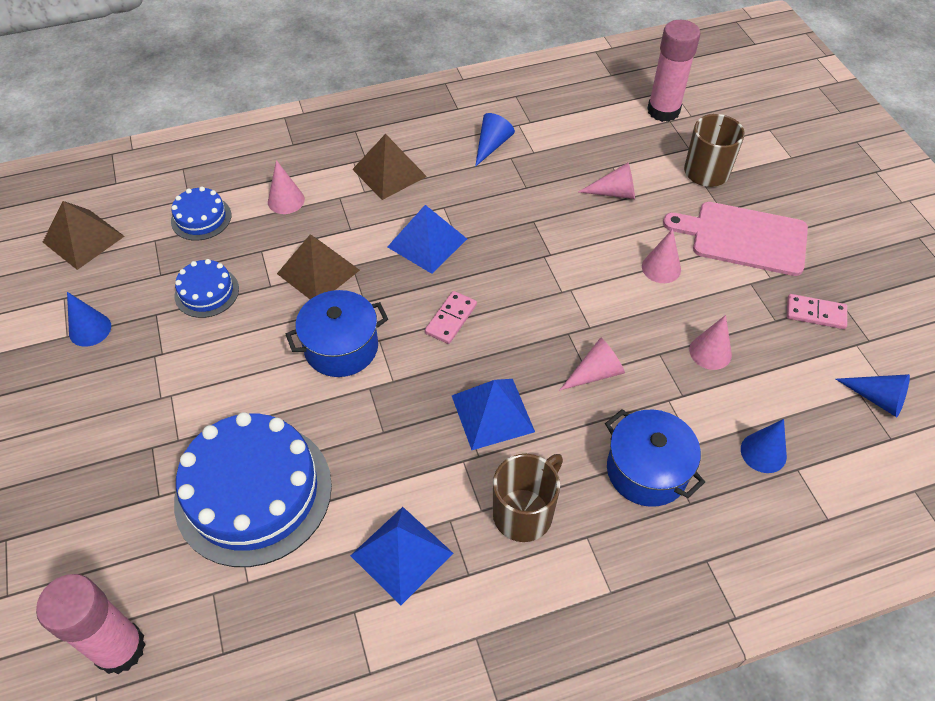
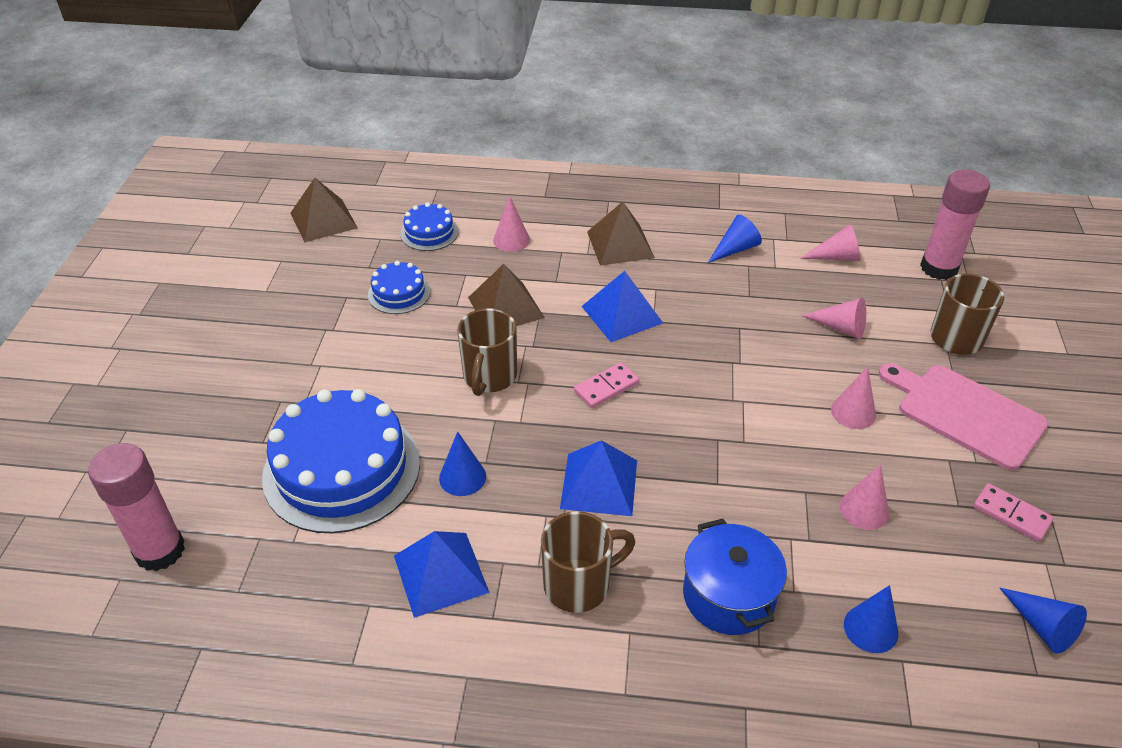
camera: 25 degrees right, 10 degrees down
(90, 329) = (287, 291): blue cone -> blue cone (462, 477)
(341, 347) = (489, 377): blue pot -> brown mug
(595, 373) = (725, 485): pink cone -> pink cone (836, 257)

